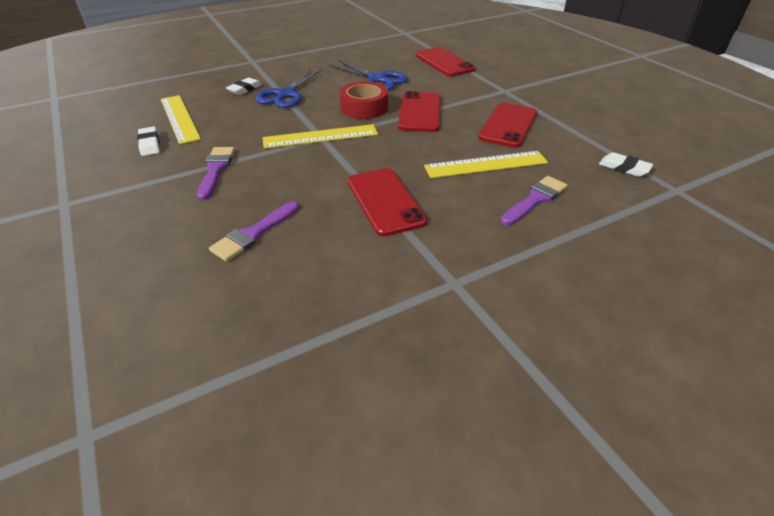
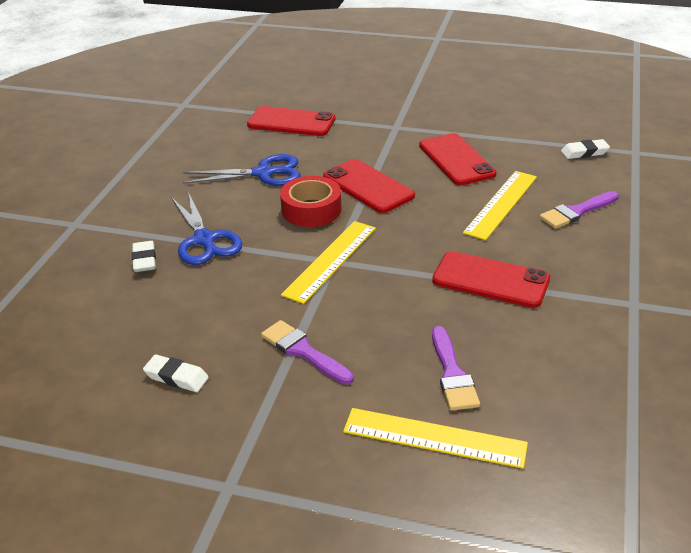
camera: 45 degrees left, 5 degrees down
(179, 118) = (143, 333): yellow ruler -> yellow ruler (434, 438)
(535, 199) = (576, 212): purple brush -> purple brush turned 120 degrees counterclockwise

